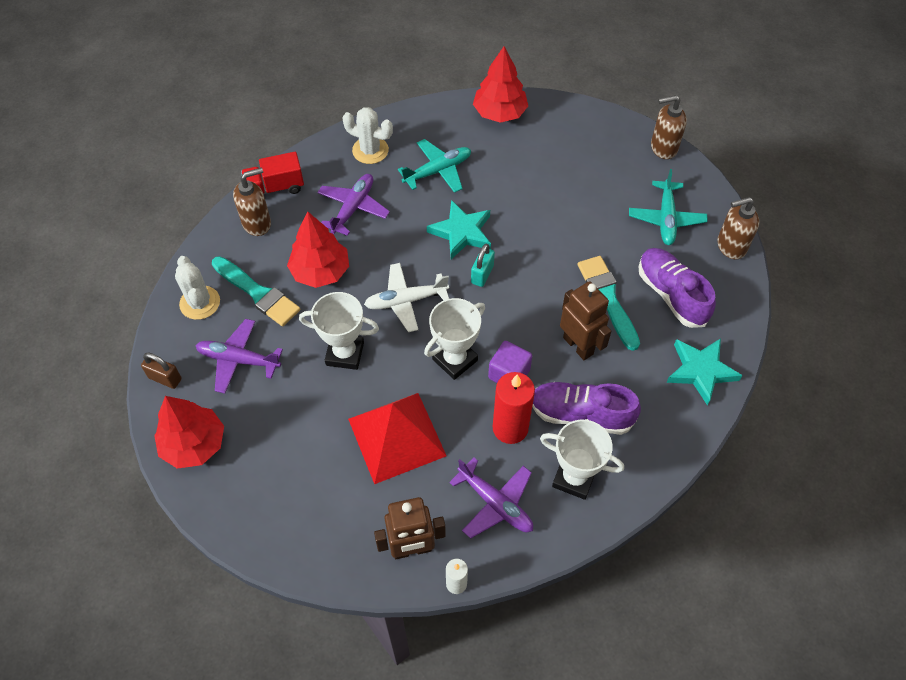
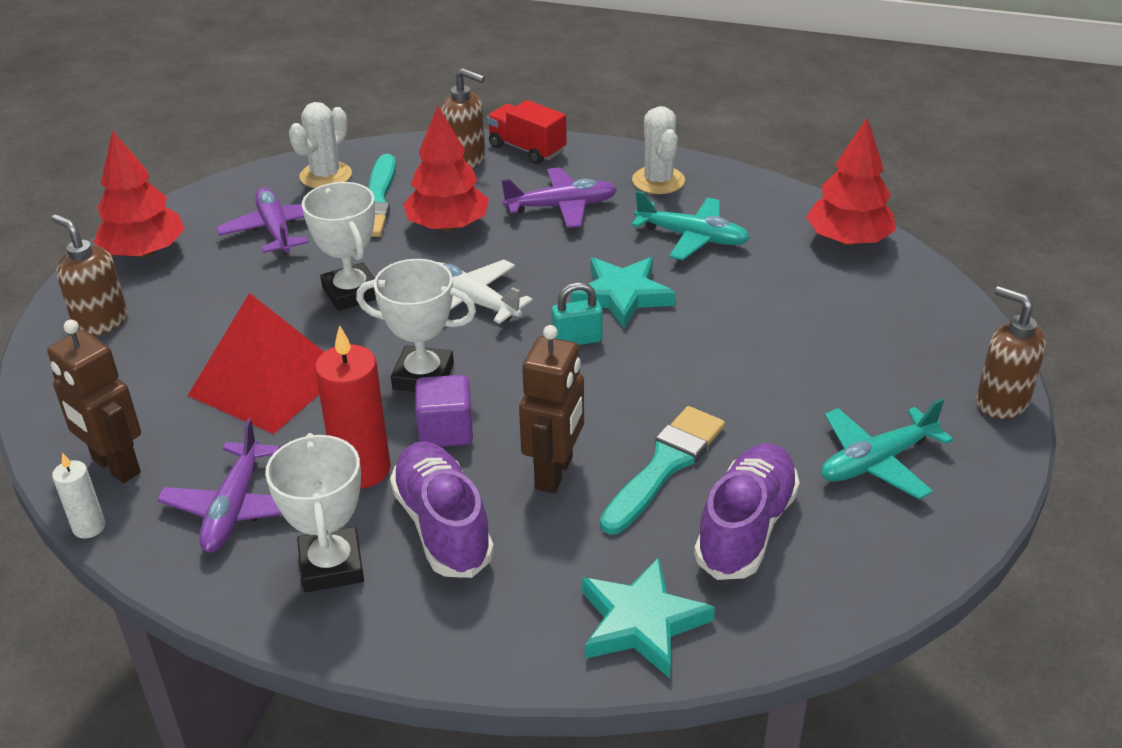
camera: 55 degrees right, 20 degrees down
(165, 378) = (212, 199): brown padlock -> none
(730, 246) = (916, 554): brown soap dispenser -> brown soap dispenser (101, 322)

